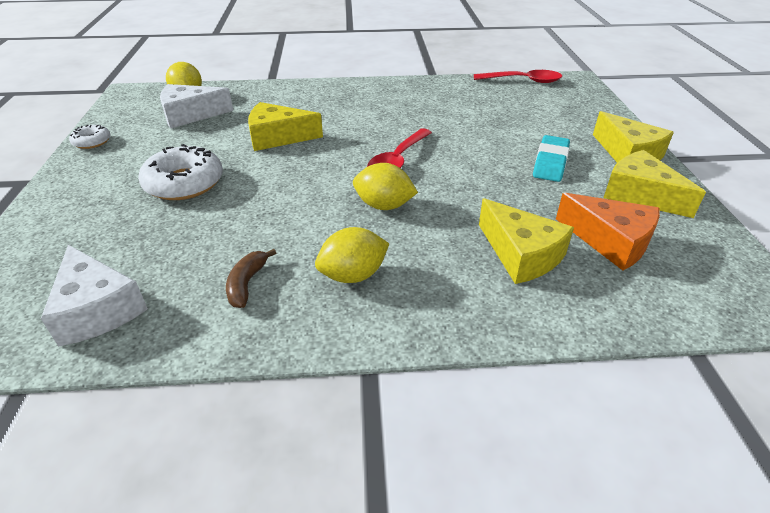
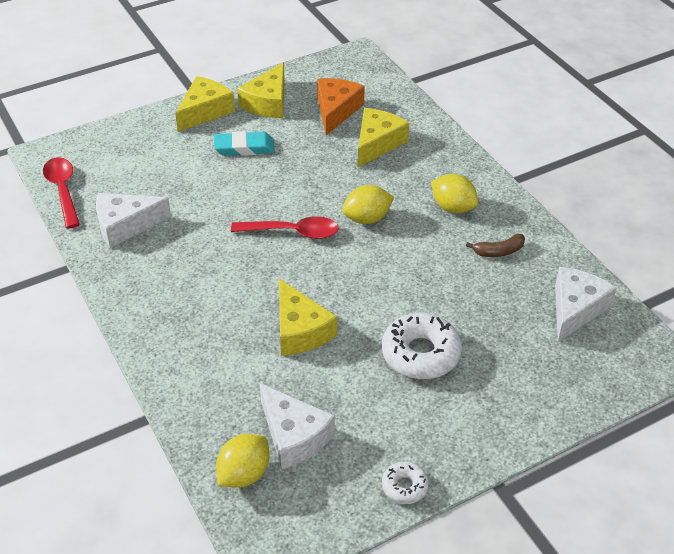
camera: 115 degrees left, 5 degrees up
(384, 206) = (367, 218): yellow lemon -> yellow lemon turned 75 degrees clockwise
(463, 95) = (125, 225): none -> white cheese

